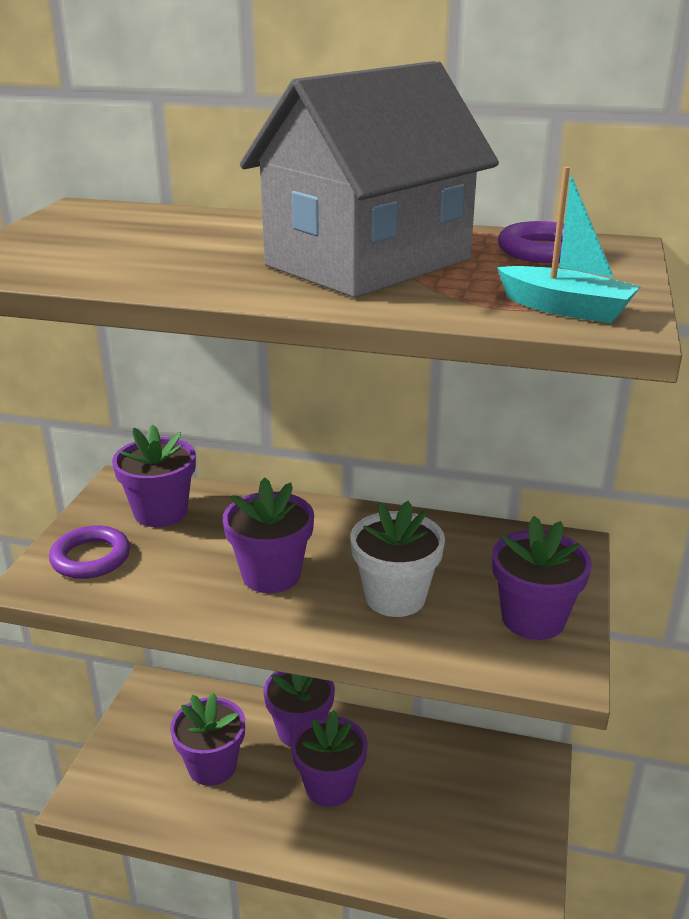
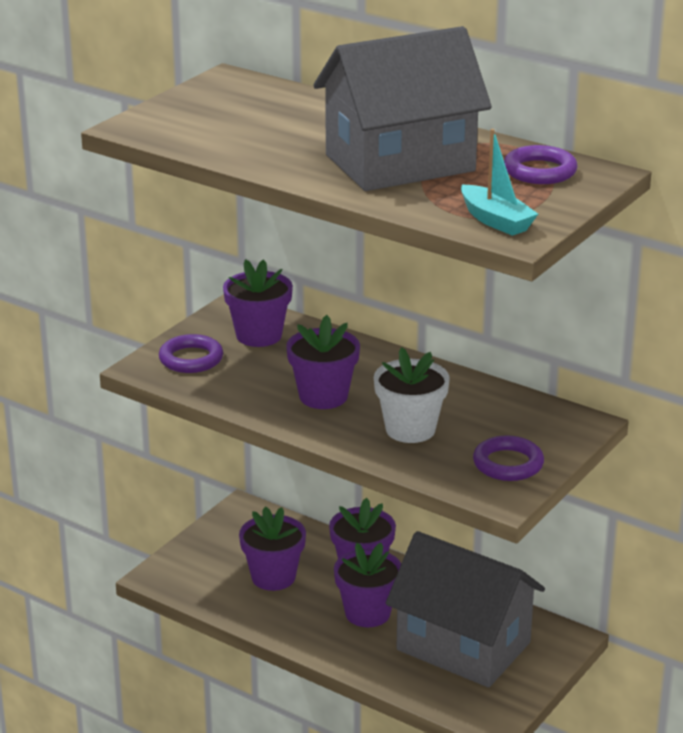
camera: 20 degrees right, 0 degrees up
(446, 801) = (463, 646): none -> grey house
(533, 619) = (508, 464): purple flower pot -> purple ring

